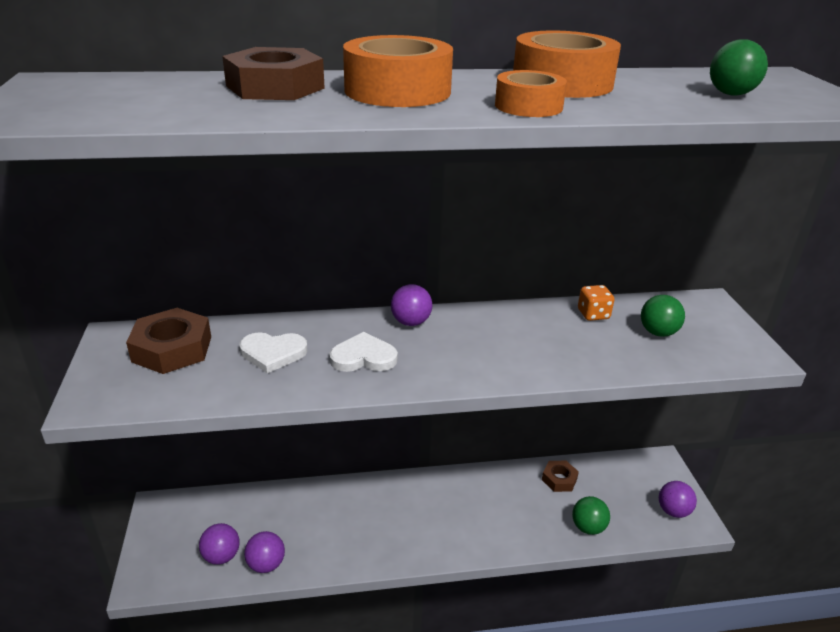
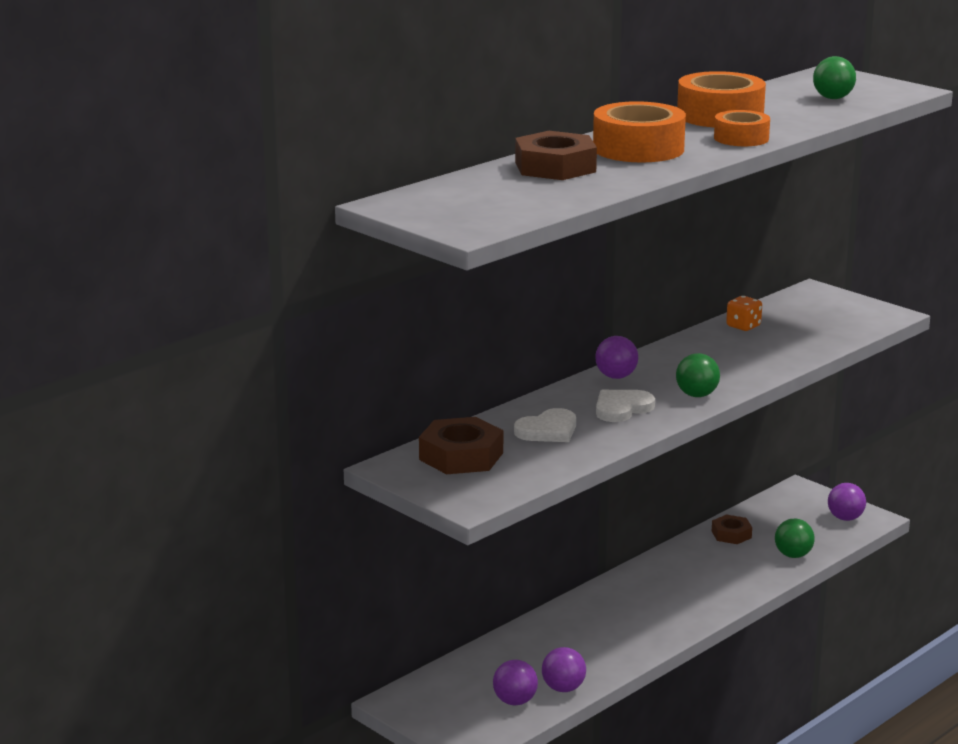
camera: 35 degrees left, 10 degrees down
(658, 332) = (805, 322): green ball -> green ball (696, 395)

